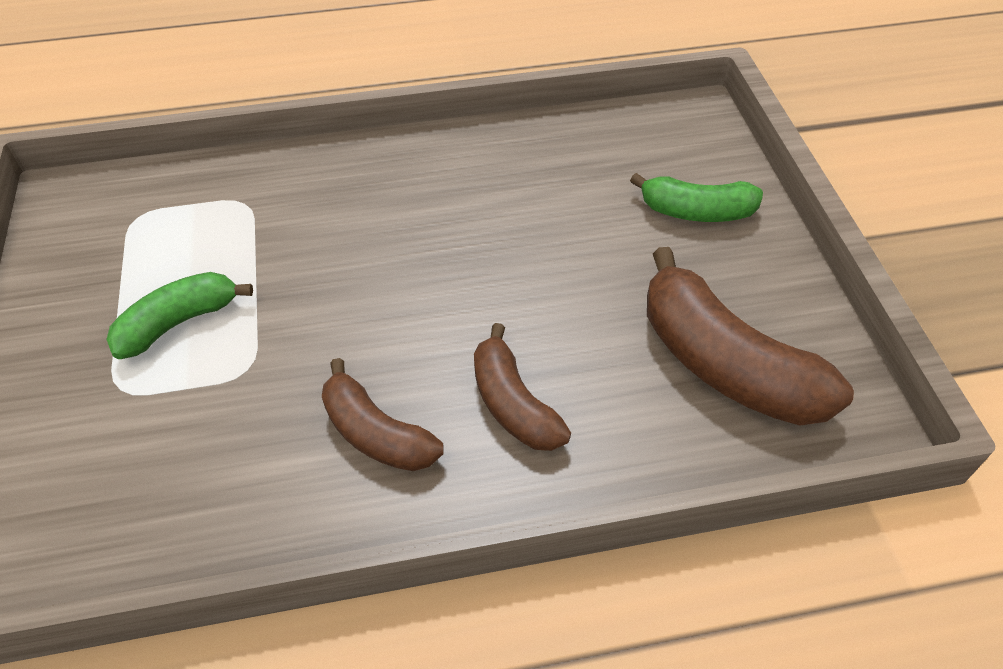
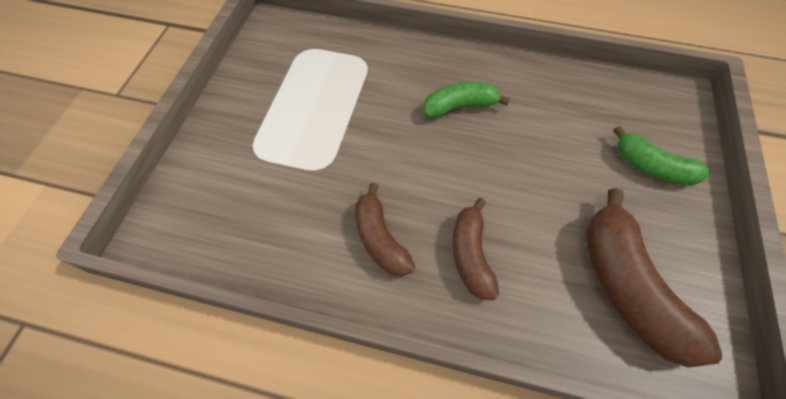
camera: 25 degrees right, 10 degrees up
(178, 323) = (299, 123): green banana -> green banana (459, 107)

